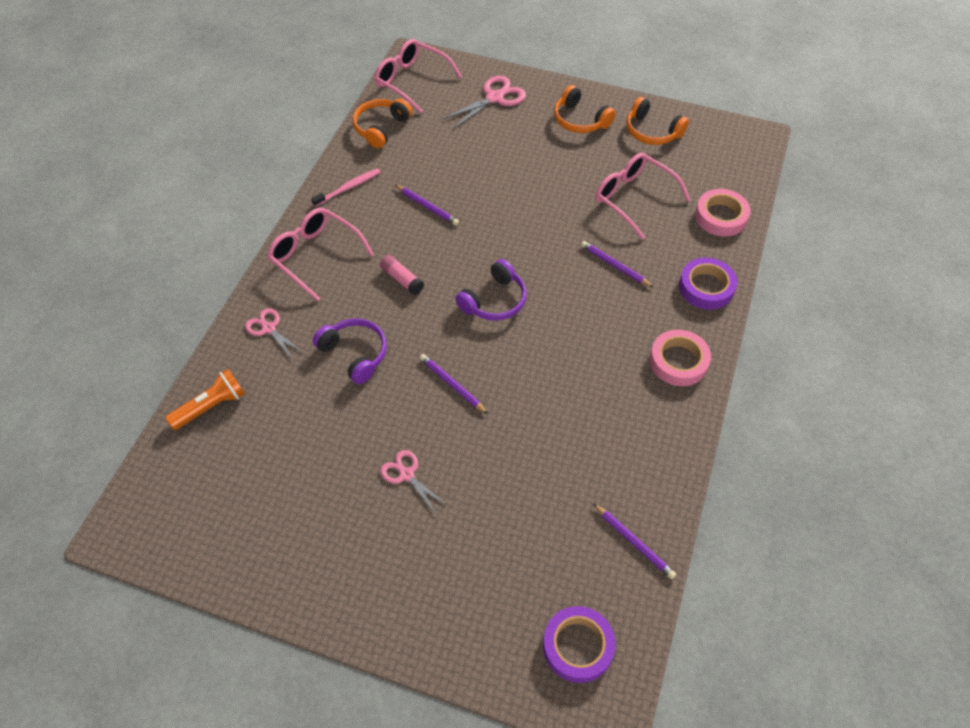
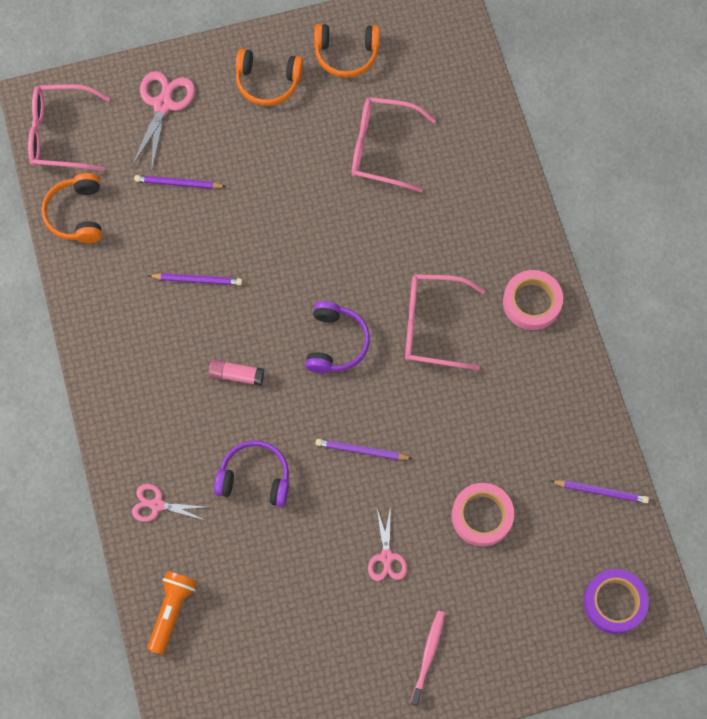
camera: 35 degrees left, 15 degrees up
(315, 256) = (135, 403): pink glasses -> pink glasses (432, 325)
(348, 188) = (103, 307): pink toothbrush -> pink toothbrush (428, 656)
(406, 475) = (386, 557): pink scissors -> pink scissors turned 105 degrees counterclockwise
(614, 265) = (415, 236): purple pencil -> purple pencil (178, 183)
(706, 287) = (508, 209): purple tape -> none
(721, 217) = (473, 121): pink tape -> pink tape (482, 516)

